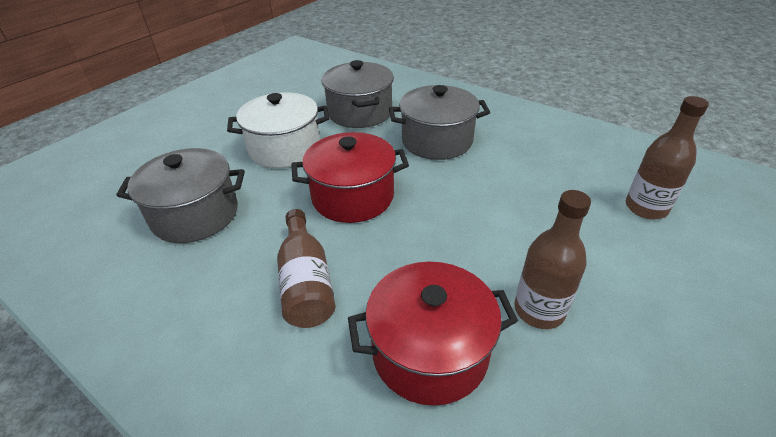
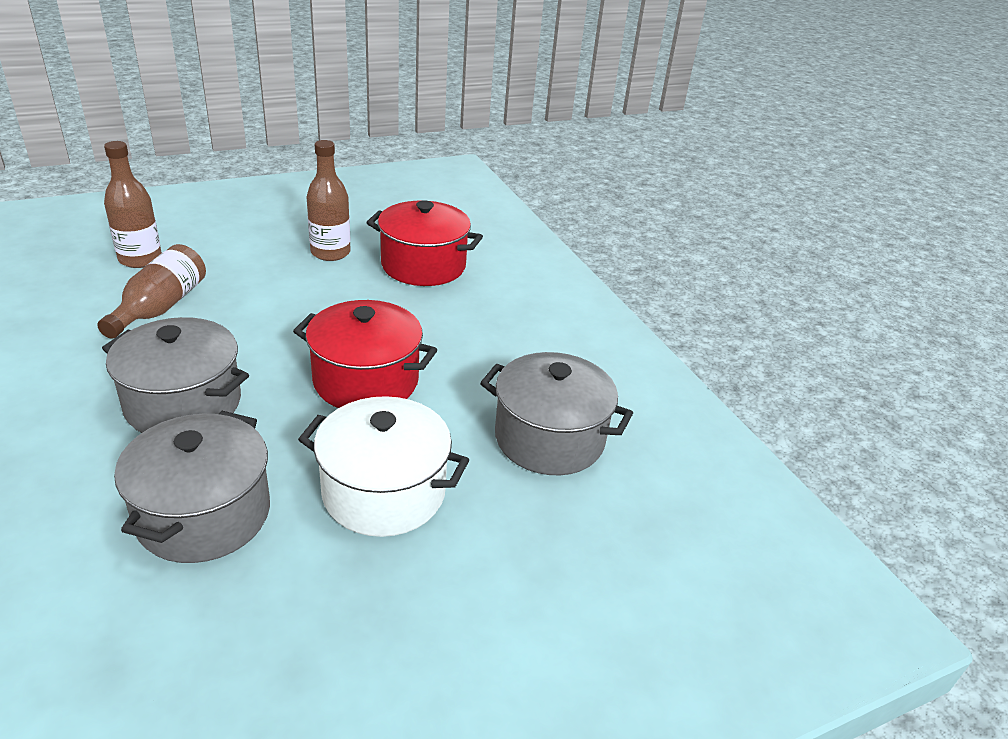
camera: 155 degrees left, 5 degrees down
(306, 282) = (473, 330): brown bottle -> brown bottle (160, 307)

